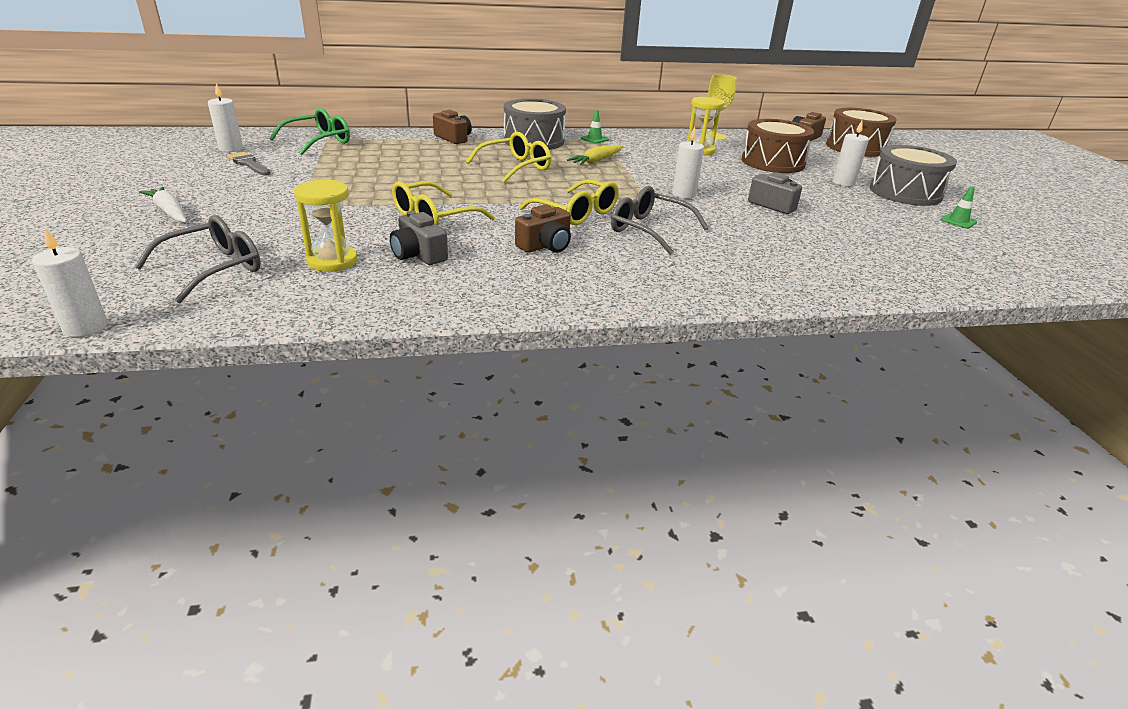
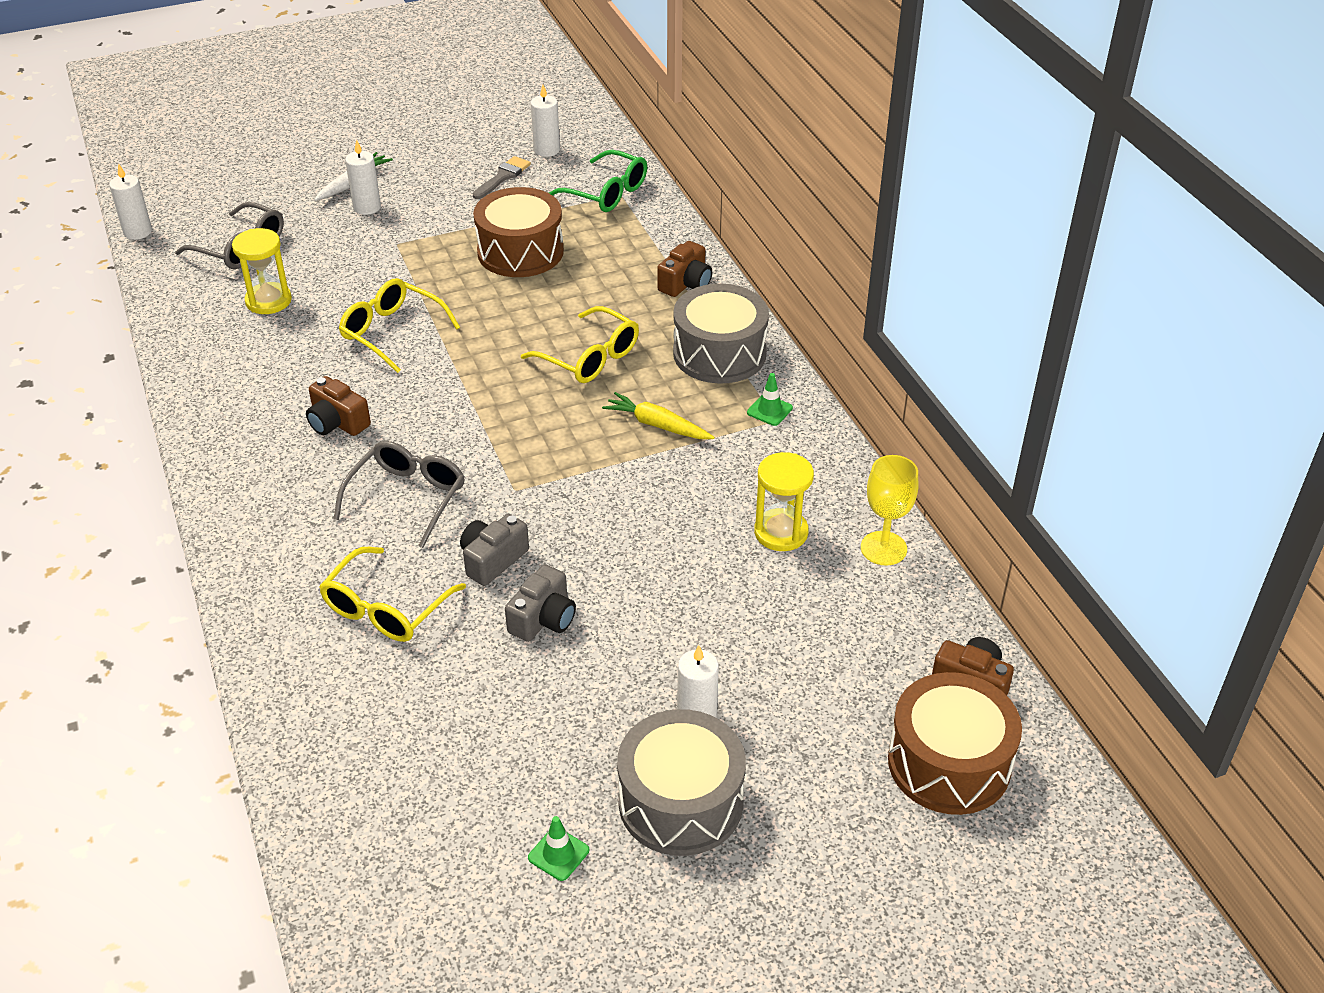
camera: 80 degrees right, 10 degrees up
(419, 255) = (294, 345): grey camera -> grey camera (492, 560)
(577, 213) = (442, 432): yellow glasses -> yellow glasses (386, 609)
(683, 194) = (550, 522): white candle -> white candle (367, 207)
(773, 162) = (765, 626): brown drum -> brown drum (520, 252)

